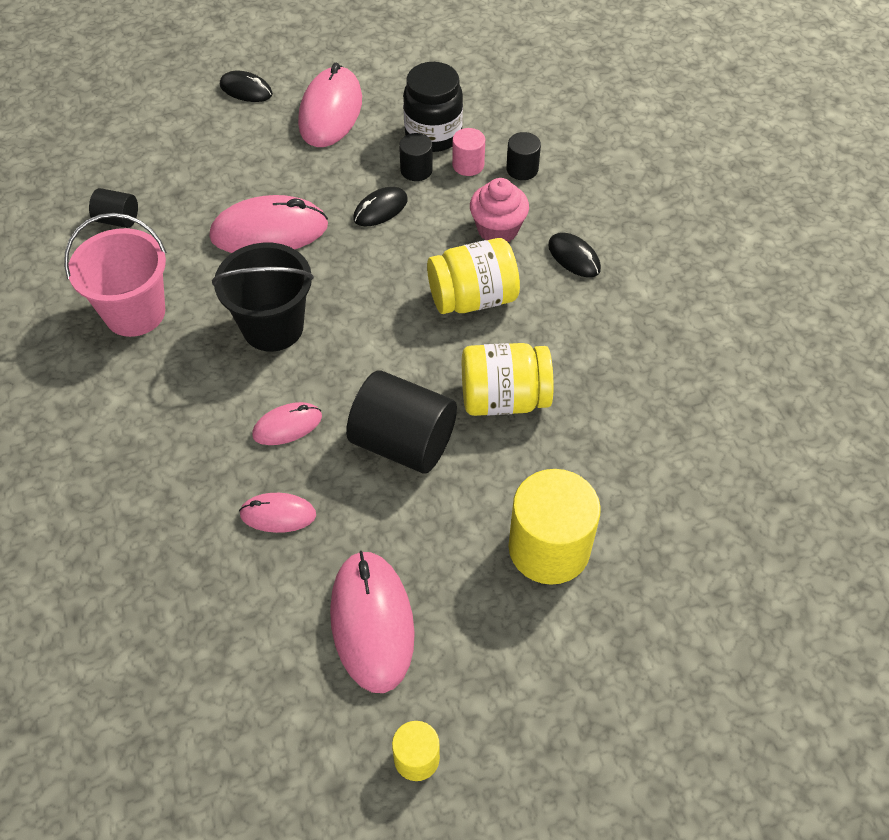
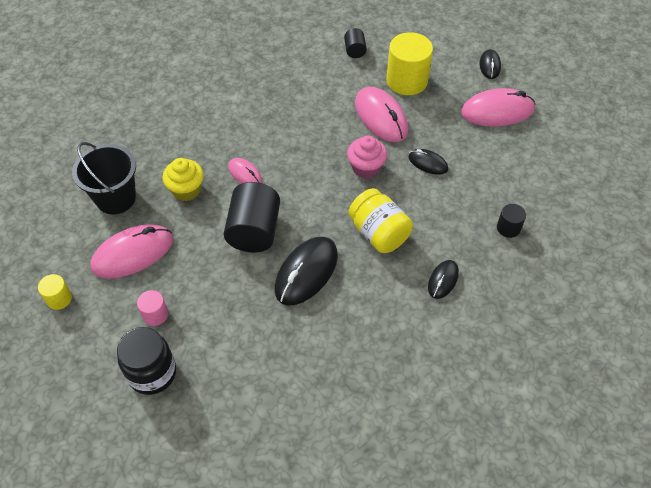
camera: 70 degrees right, 0 degrees up
(135, 312) = (294, 83): pink bucket -> none
(273, 327) = (310, 144): black bucket -> black bucket (116, 198)
(278, 514) = (186, 190): pink mouse -> yellow cupcake
(416, 170) = (472, 170): black cylinder -> none
(433, 135) = (510, 169): black jar -> black jar (152, 373)
(468, 165) = (494, 196): pink cylinder -> pink cylinder (155, 314)
(498, 229) = (445, 230): pink cupcake -> pink cupcake (366, 168)
(504, 398) = (306, 272): yellow jar -> black mouse
(549, 548) = (206, 326): yellow cylinder -> yellow cylinder (407, 81)

